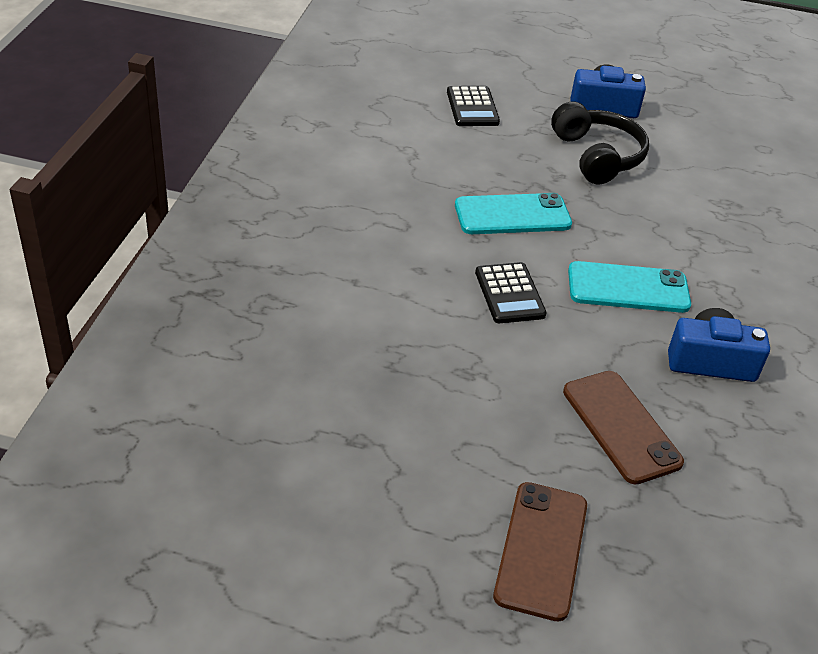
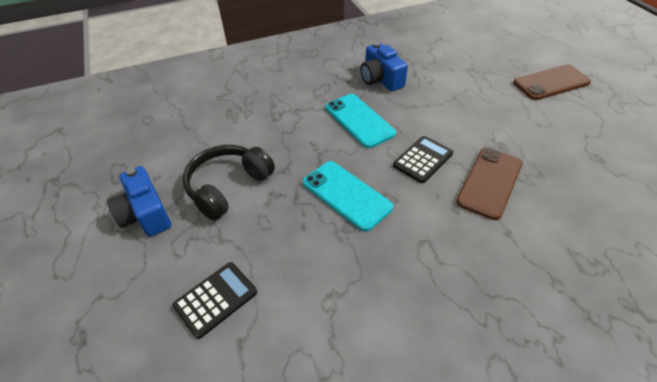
camera: 120 degrees left, 5 degrees up
(621, 426) = (458, 88): brown phone -> brown phone (489, 182)

